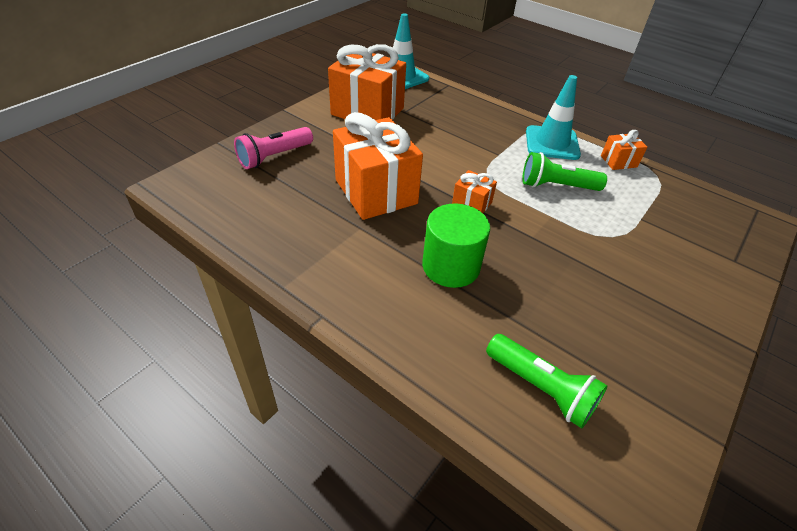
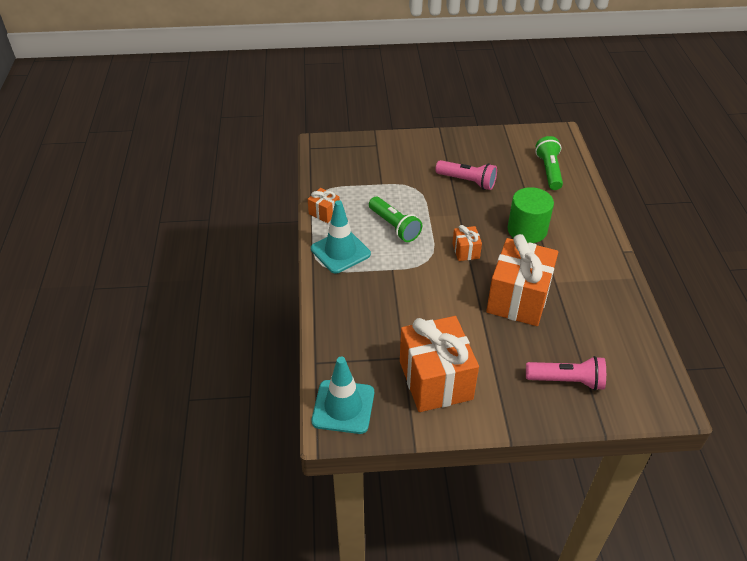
camera: 130 degrees left, 0 degrees up
(589, 284) = (467, 181): none -> pink flashlight

